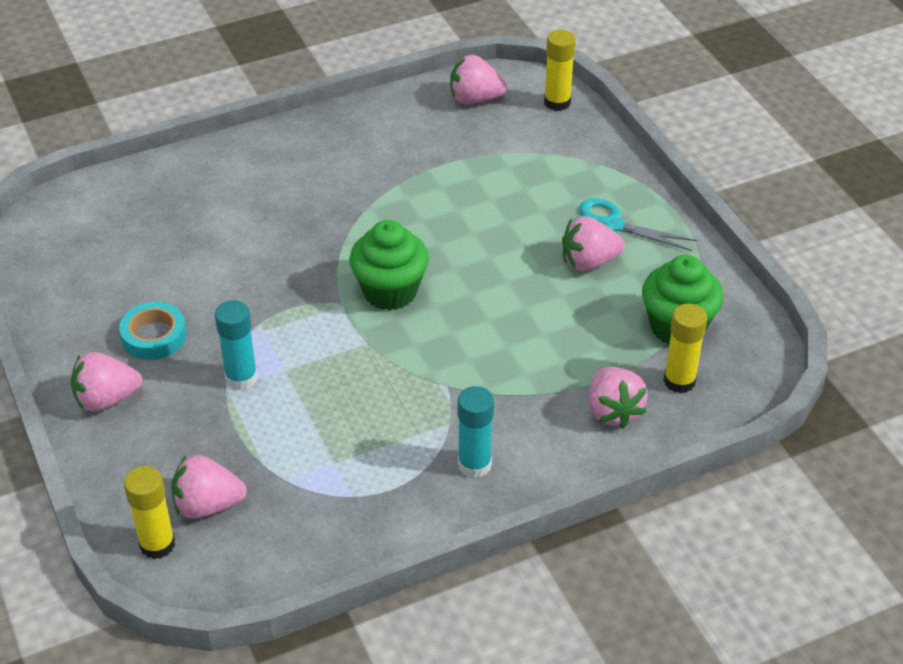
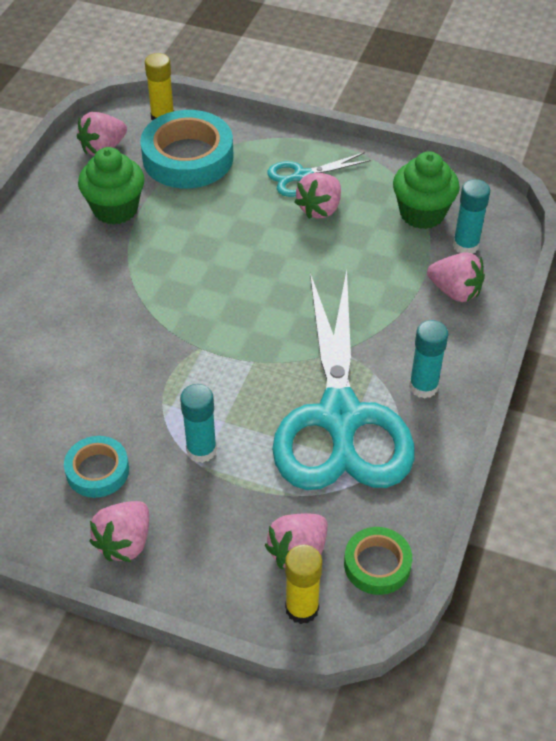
camera: 45 degrees left, 5 degrees up
(251, 562) = (377, 564): none -> green tape
(373, 435) = (340, 418): none -> turquoise scissors
(390, 292) = (222, 316): green cupcake -> green cupcake (115, 209)
(534, 148) = (188, 157): none -> turquoise tape
(679, 381) = (465, 245): yellow glue stick -> turquoise glue stick

